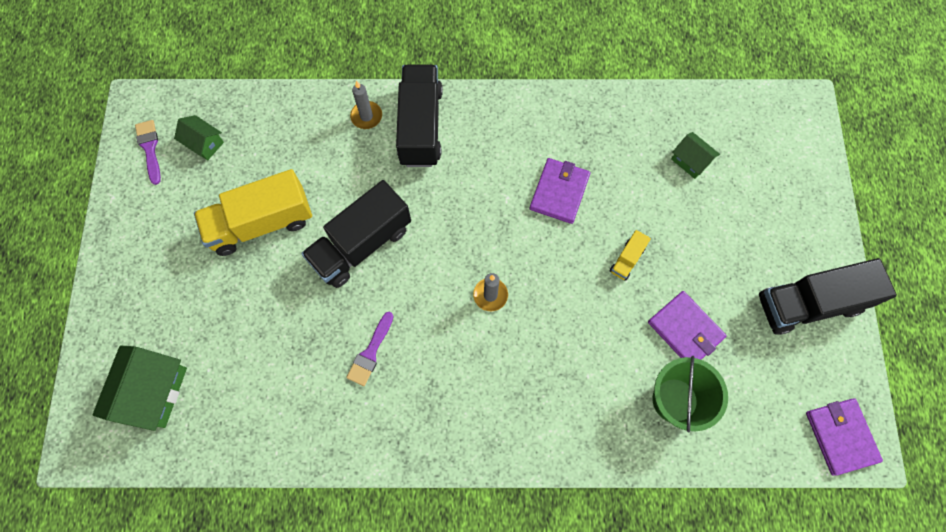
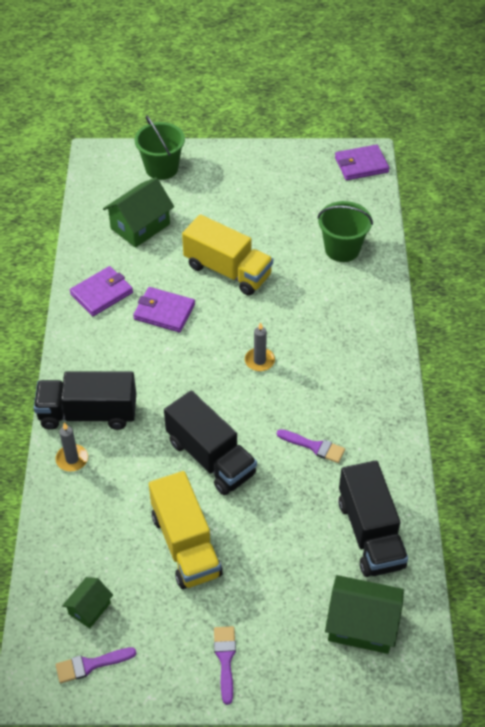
camera: 90 degrees left, 20 degrees down
(137, 261) = (225, 659): none -> purple brush
(627, 259) = (228, 270): yellow truck -> yellow truck, size x2.26
(685, 330) = (286, 239): purple wallet -> purple wallet (102, 293)
(690, 161) = (140, 226): green house -> green house, size x1.78
(793, 180) = (161, 168): none -> green bucket
(809, 304) = (264, 170): black truck -> black truck (370, 533)

